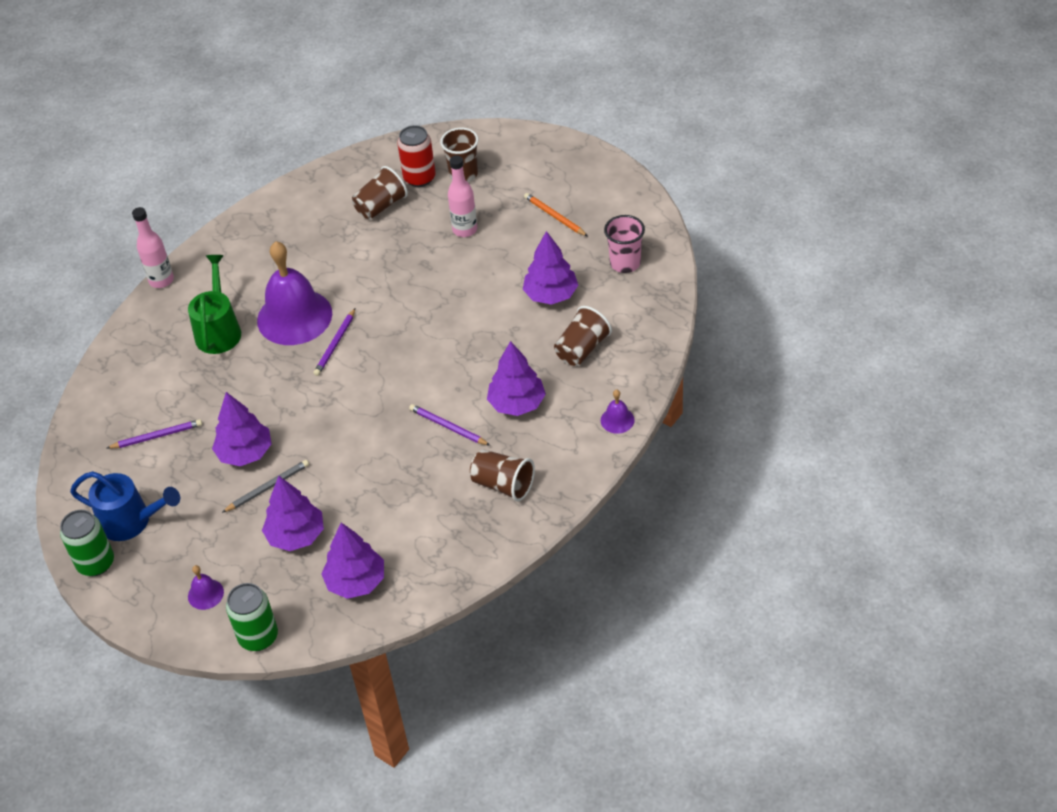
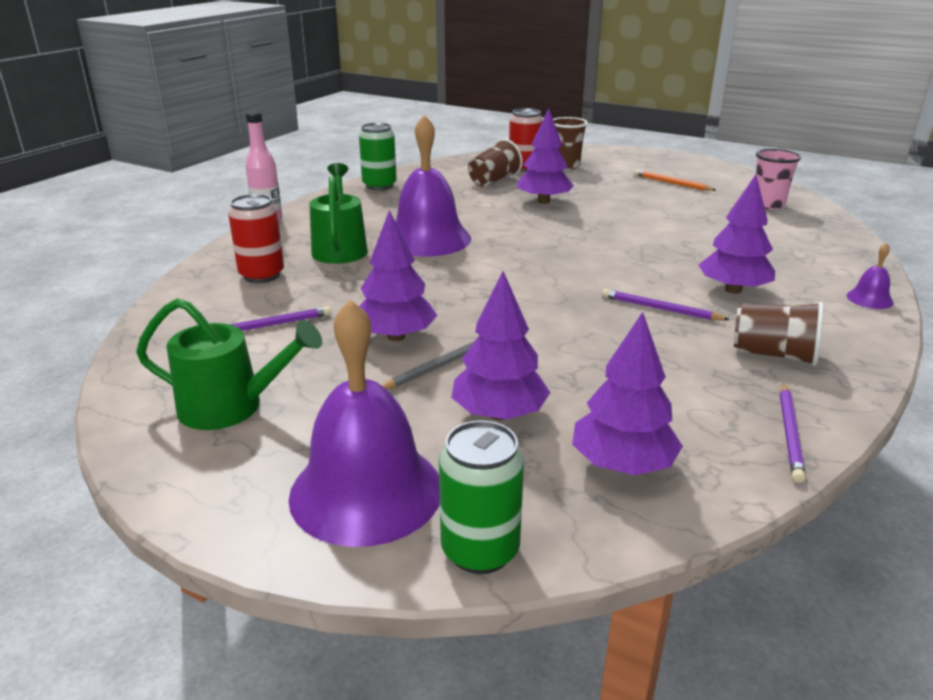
camera: 10 degrees left, 20 degrees down
(96, 563) = (168, 458): green can -> green can (379, 186)
(132, 521) = (232, 407): blue watering can -> green watering can
(154, 369) = (262, 275): none -> red can
(205, 594) = (366, 491): purple bell -> purple bell, size x2.39
(335, 344) = (483, 255): purple pencil -> purple pencil (790, 434)
(465, 230) = (587, 190): pink bottle -> none
(551, 295) = (707, 222): purple tree -> purple tree (543, 201)
(582, 349) = (774, 252): brown cup -> none

